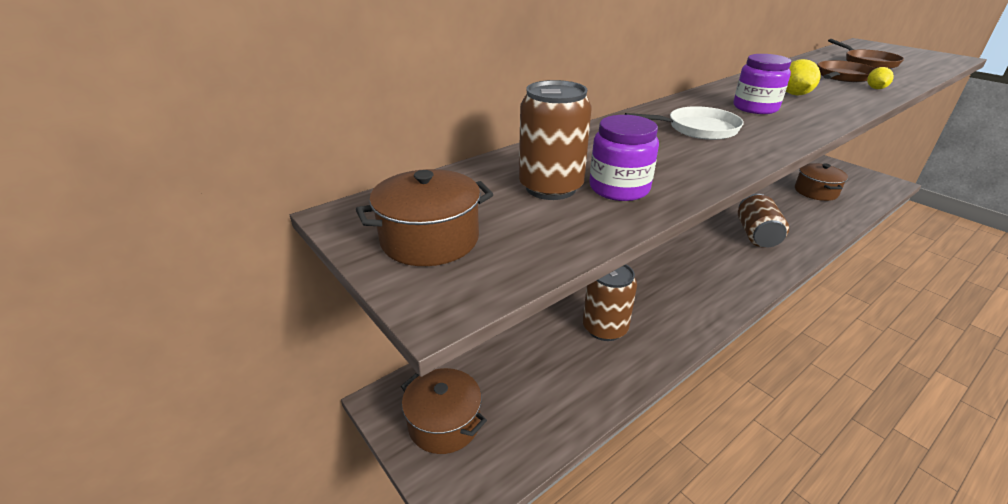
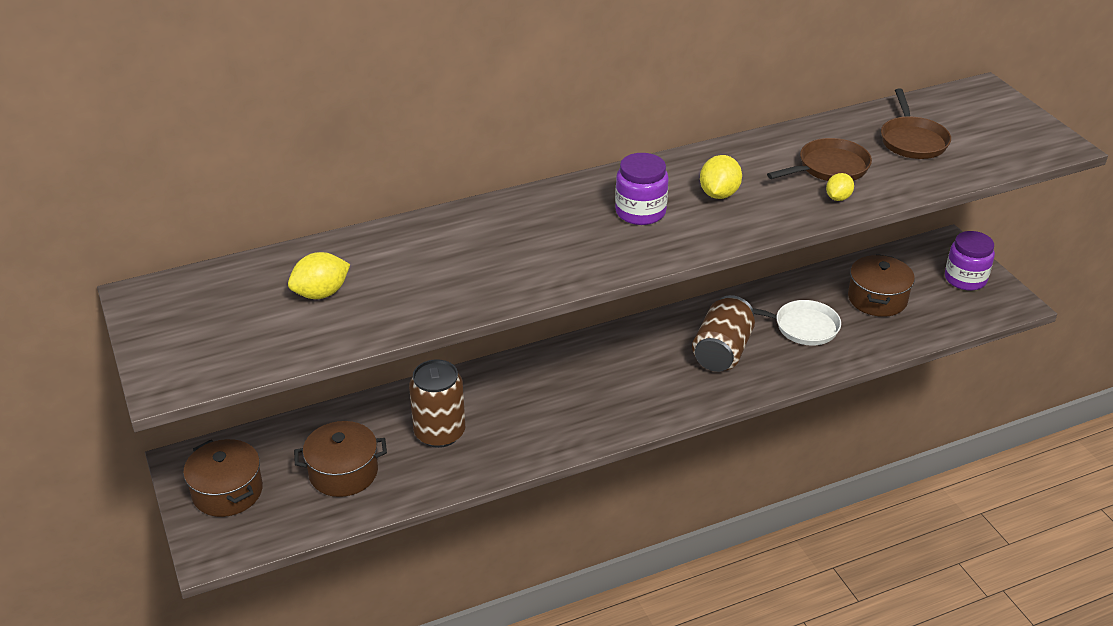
camera: 15 degrees right, 5 degrees up
(429, 239) = (189, 331): brown pot -> brown pot (343, 472)
(550, 188) = (321, 293): brown can -> yellow lemon
(619, 188) = (379, 304): purple jar -> purple jar (965, 279)
(698, 129) = (536, 237): white pan -> white pan (802, 327)

